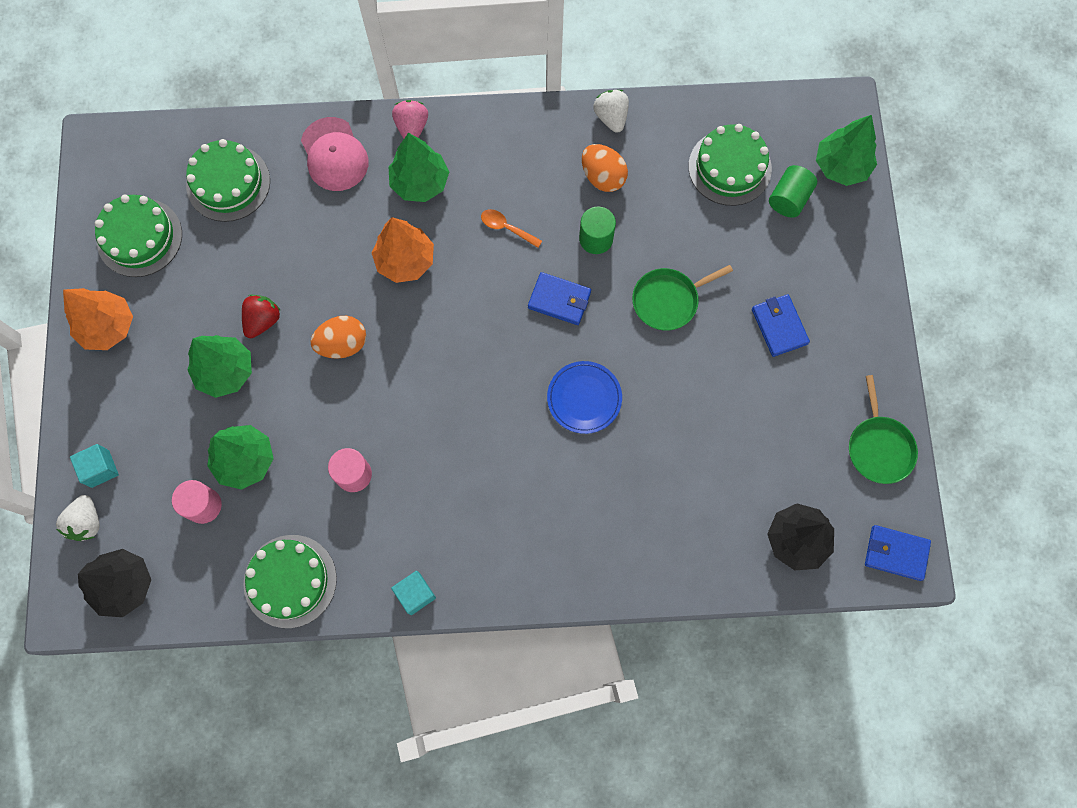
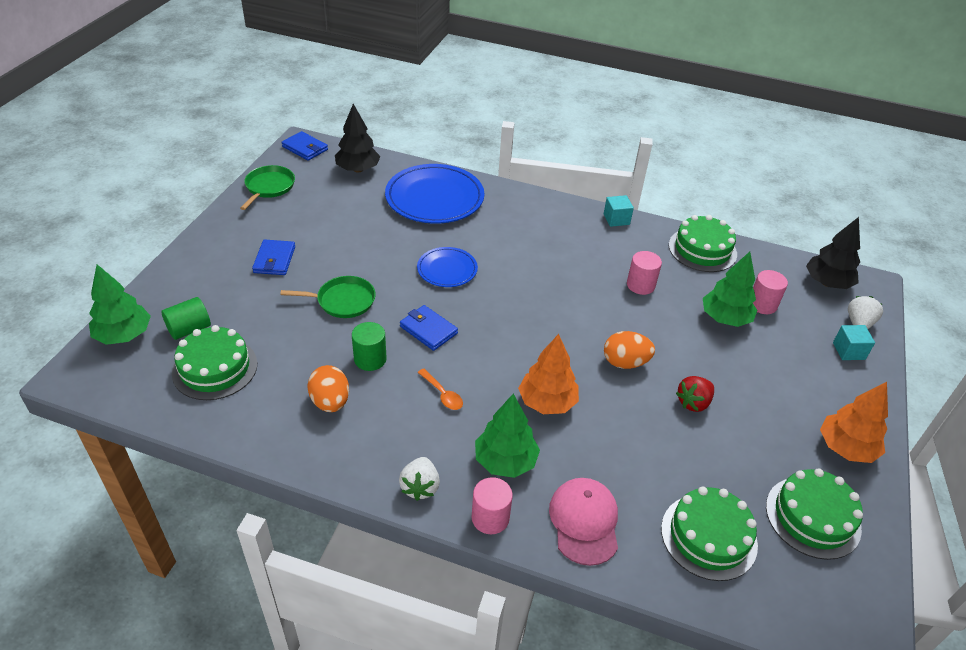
camera: 160 degrees left, 30 degrees down
(225, 371) = (734, 378): green tree -> none
(412, 127) = (490, 518): pink strawberry -> pink cylinder
(611, 117) = (285, 449): white strawberry -> white strawberry (420, 487)
(665, 525) = (434, 198): none -> blue plate

